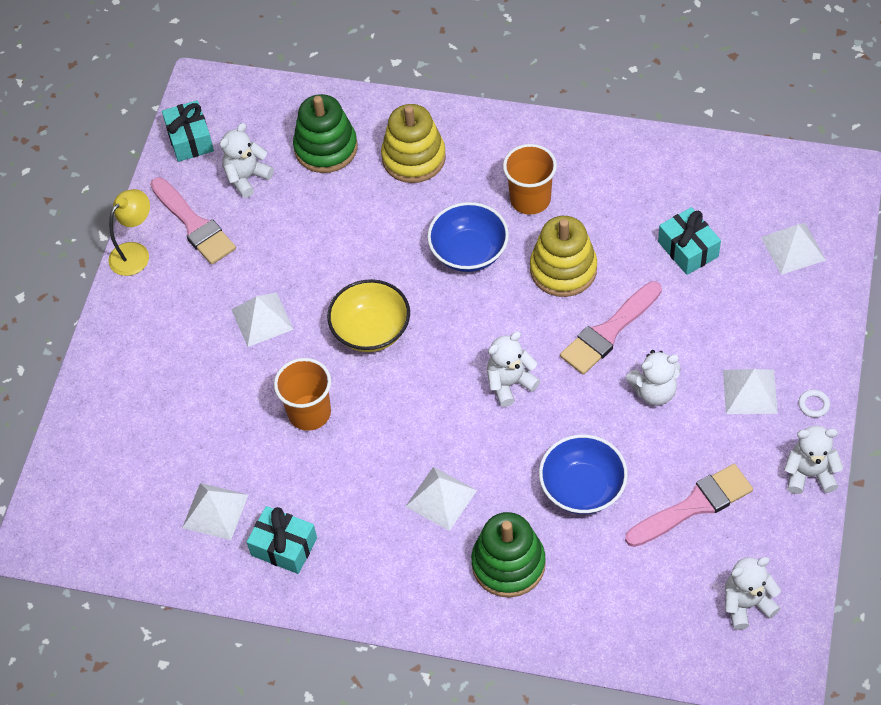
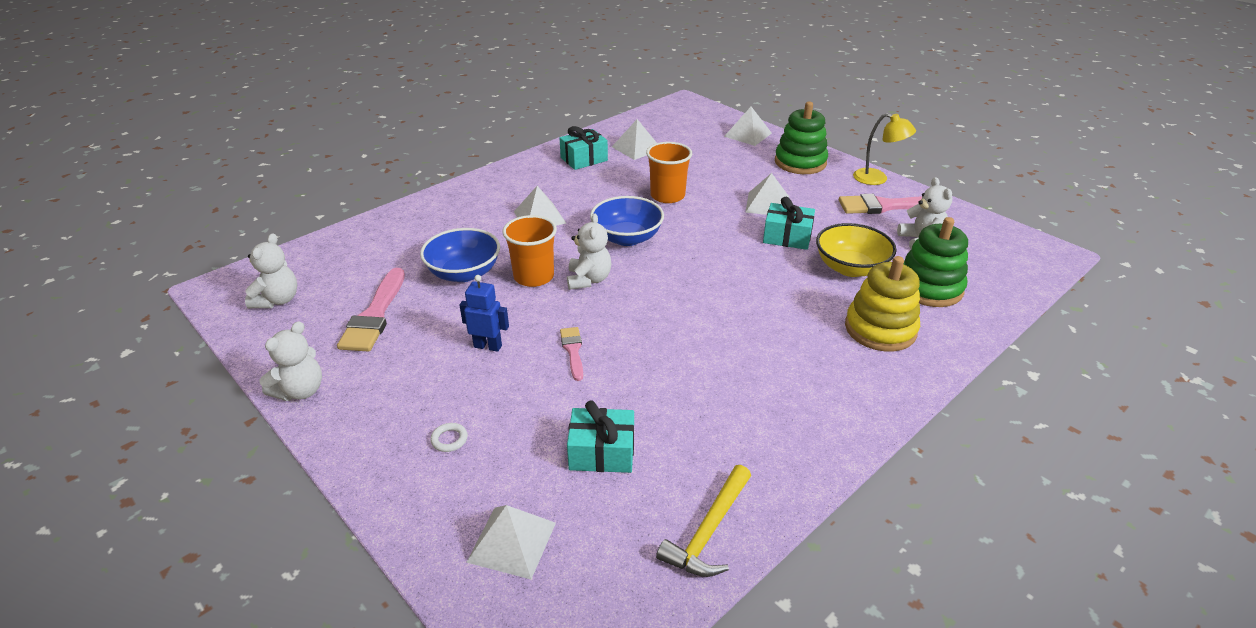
camera: 120 degrees right, 20 degrees down
(135, 253) = (877, 179): yellow lamp -> yellow lamp turned 45 degrees counterclockwise
(190, 139) = (986, 230): turquoise gift -> turquoise gift (787, 237)
(371, 330) = (709, 241): yellow bowl -> yellow bowl (850, 268)
(469, 252) = (739, 314): blue bowl -> blue bowl (627, 238)
(508, 564) = (459, 222): green stacking toy -> green stacking toy (800, 162)
(530, 199) = (768, 376): orange cup -> orange cup (534, 276)
(563, 269) = (665, 357): yellow stacking toy -> none
(608, 332) = (573, 351): pink brush -> pink brush, size x0.55
(654, 391) = (488, 346): white teddy bear -> blue robot
(696, 163) = (709, 531): none -> yellow hammer
(750, 391) = (413, 402): white pyramid -> white pyramid (748, 134)
(813, 405) = (345, 435): white ring -> white ring (449, 439)

